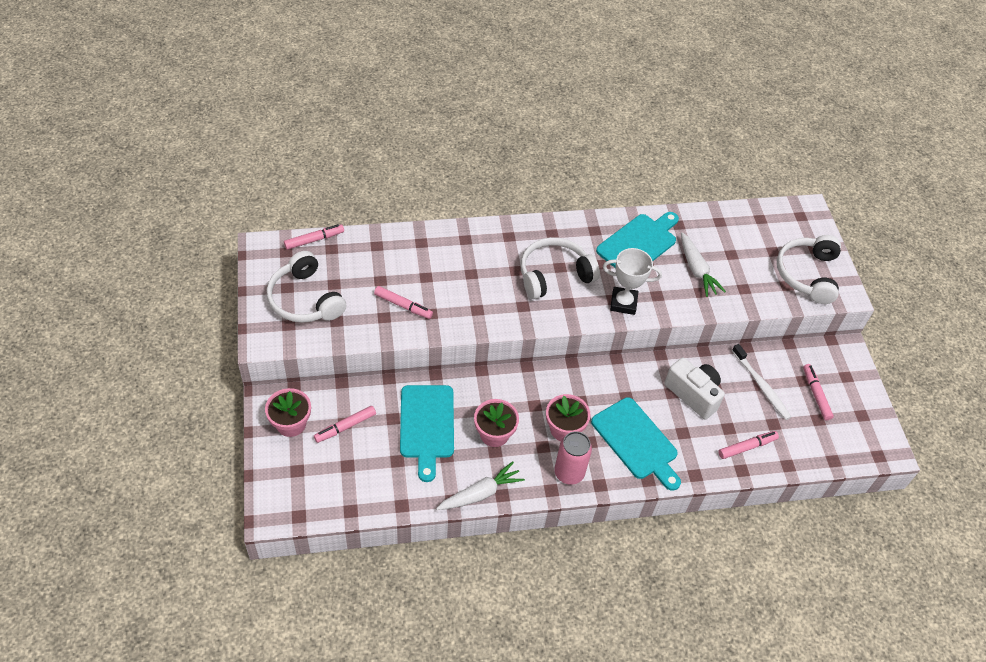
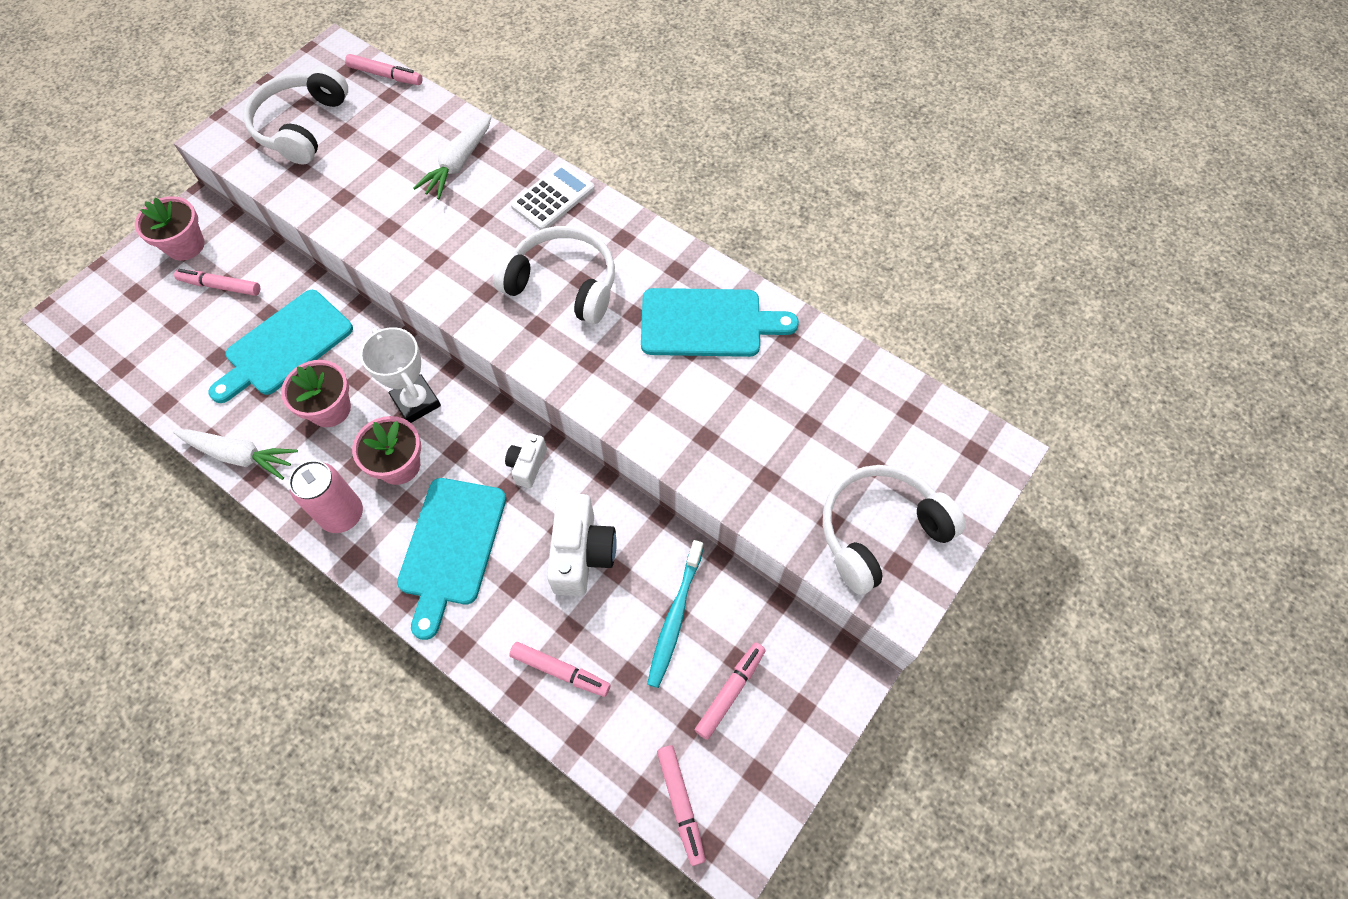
camera: 50 degrees right, 10 degrees up
(403, 305) = (374, 199): pink marker -> pink marker (681, 804)
(493, 239) = (553, 197): none -> white calculator
(621, 378) = (527, 465): none -> white camera
(623, 303) = (596, 375): white trophy -> white trophy (416, 402)
(697, 270) = (737, 408): white carrot -> white carrot (458, 164)
(761, 386) = (675, 618): white toothbrush -> turquoise toothbrush

